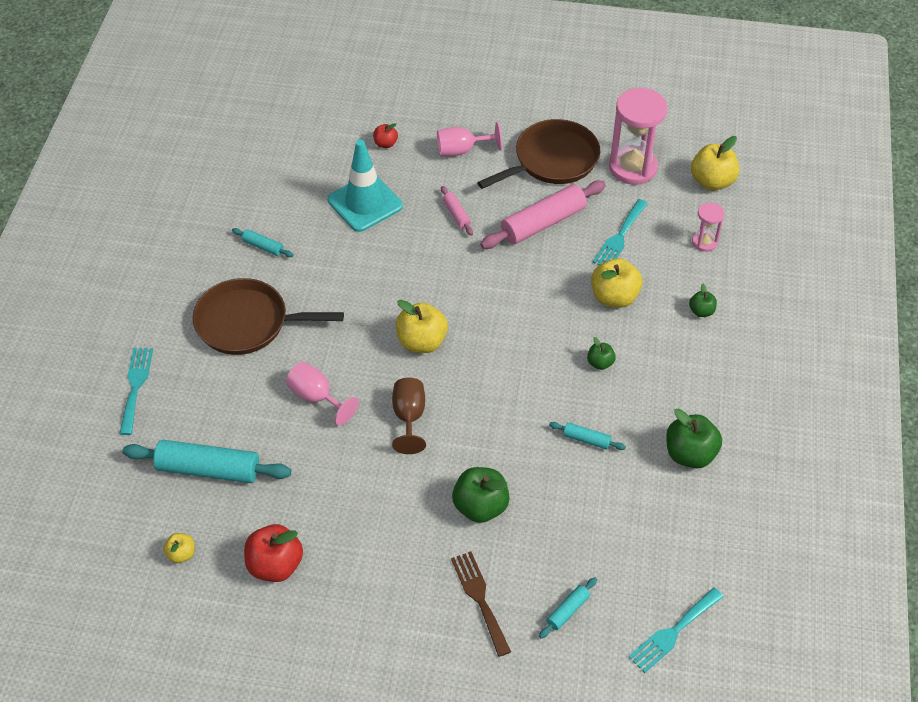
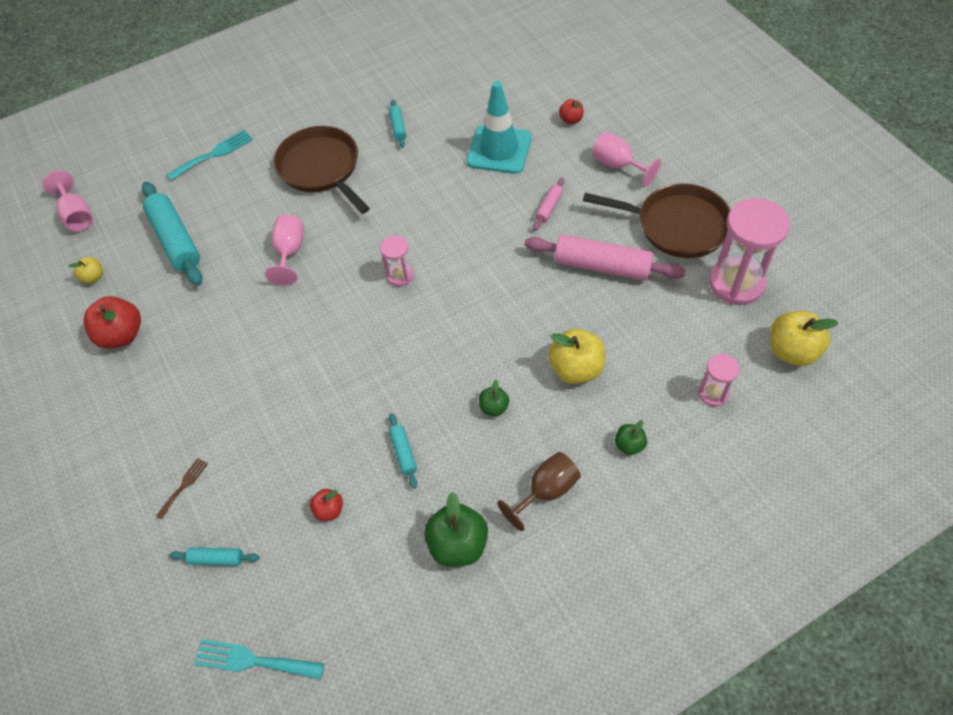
camera: 55 degrees right, 5 degrees up
(86, 530) = (77, 215): none -> pink goblet
(409, 417) = (320, 319): brown goblet -> brown goblet (546, 491)
(422, 342) = (400, 275): yellow apple -> pink hourglass
(480, 506) = (273, 424): green apple -> none
(480, 598) = (184, 486): brown fork -> brown fork, size x0.59
(592, 514) = (329, 510): none -> red apple
(619, 237) = (646, 327): turquoise fork -> none

